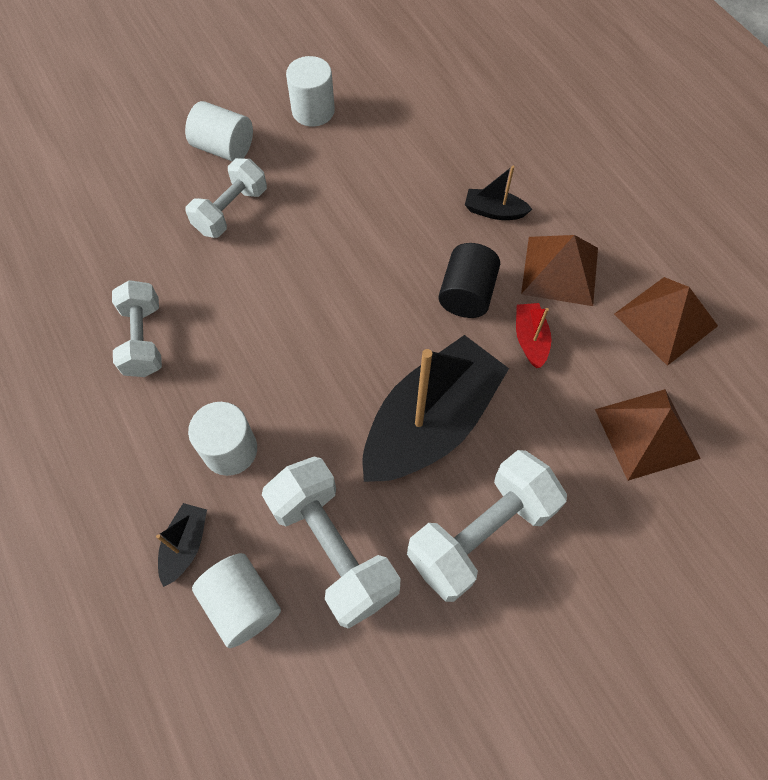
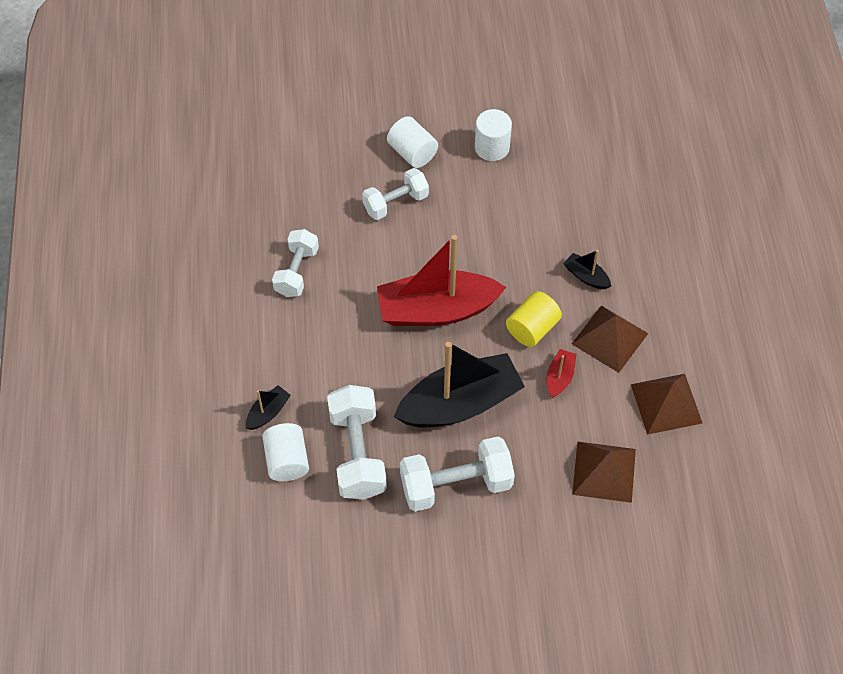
camera: 25 degrees right, 5 degrees down
(230, 450) = (321, 366): white cylinder -> none
(343, 317) = (437, 310): none -> red boat
(466, 294) = (532, 328): black cylinder -> yellow cylinder

